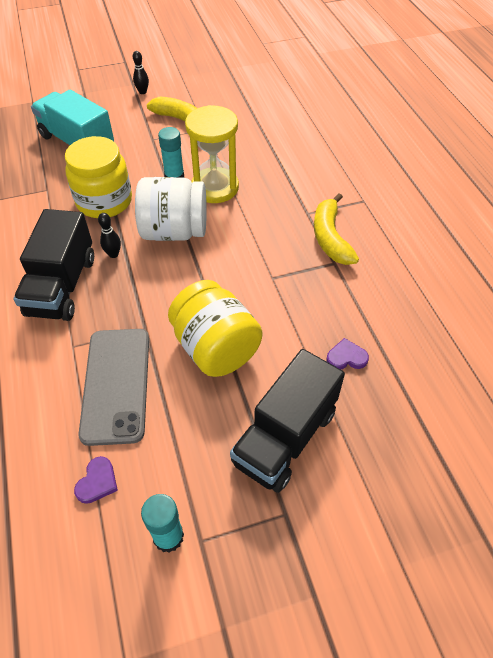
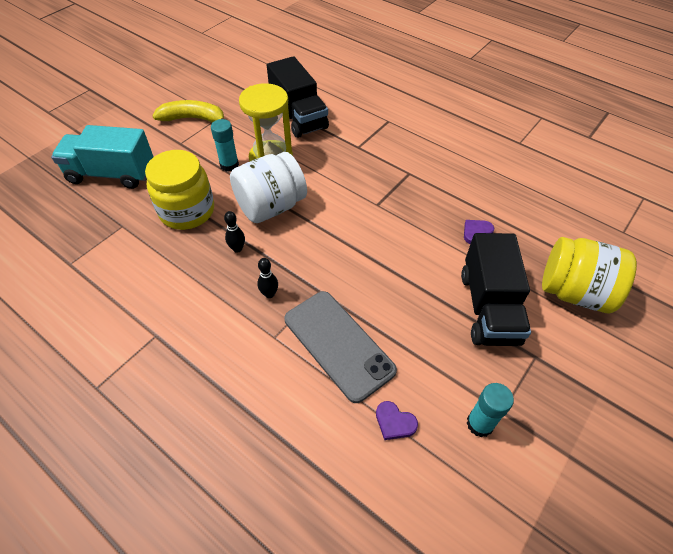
camera: 35 degrees left, 0 degrees up
(62, 286) = (217, 296): black truck -> black truck (298, 116)
(97, 482) = (394, 422): purple heart -> purple heart turned 135 degrees clockwise
(142, 92) = (133, 108): black bowling pin -> black bowling pin (269, 294)
(216, 348) = (386, 275): yellow jar -> yellow jar (574, 292)
(330, 238) = (390, 157): yellow banana -> none

